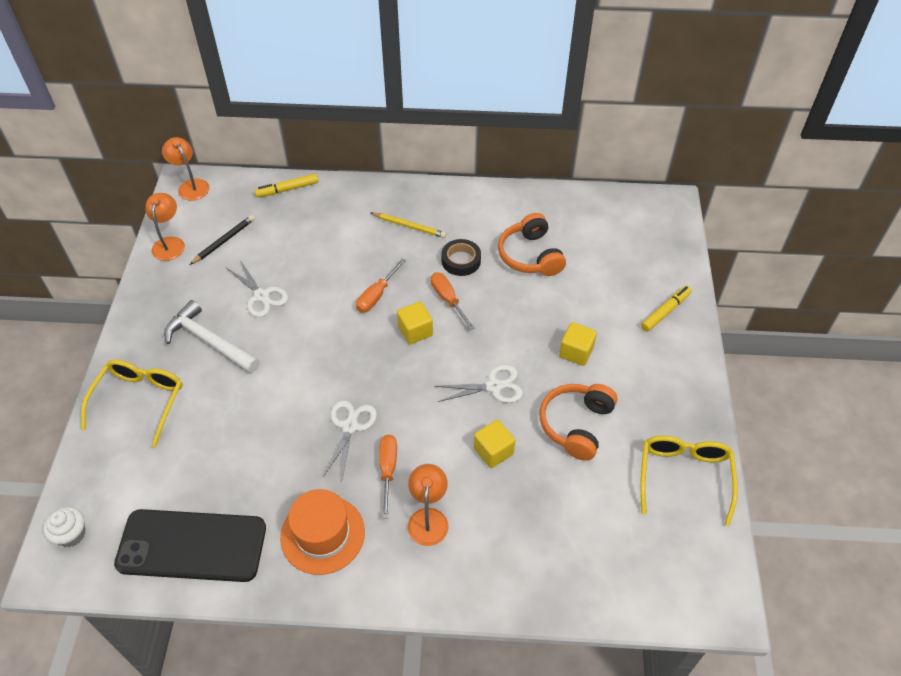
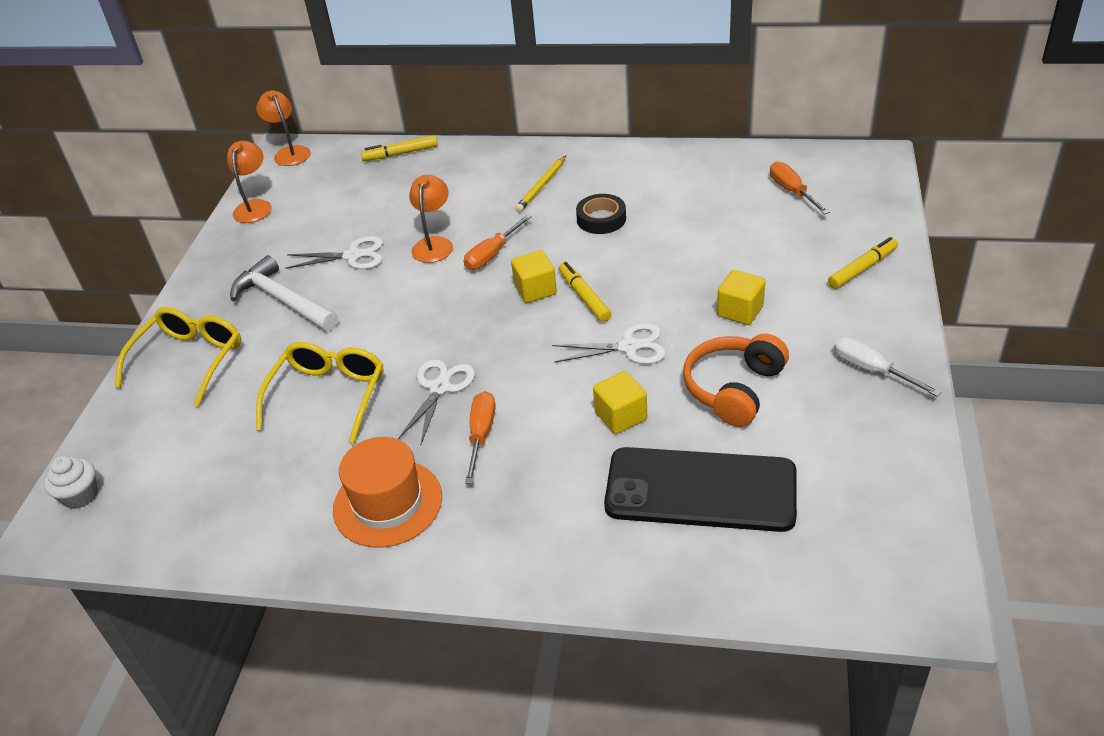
camera: 10 degrees right, 10 degrees down
(192, 546) = (222, 511): black phone -> black phone (700, 490)
(224, 241) = (318, 203): black pencil -> none
(261, 296) = (353, 256): white scissors -> white scissors turned 60 degrees counterclockwise
(409, 226) = (541, 186): yellow pencil -> yellow pencil turned 90 degrees clockwise
(428, 518) = (526, 488): orange lamp -> orange lamp (434, 244)
(448, 300) = (580, 258): orange screwdriver -> orange screwdriver (792, 191)
(454, 338) = (584, 296): none -> yellow marker
(530, 255) = (690, 213): orange headphones -> none
(676, 406) = (871, 370): none -> white screwdriver
(684, 476) = (878, 447): yellow glasses -> yellow glasses (328, 395)

